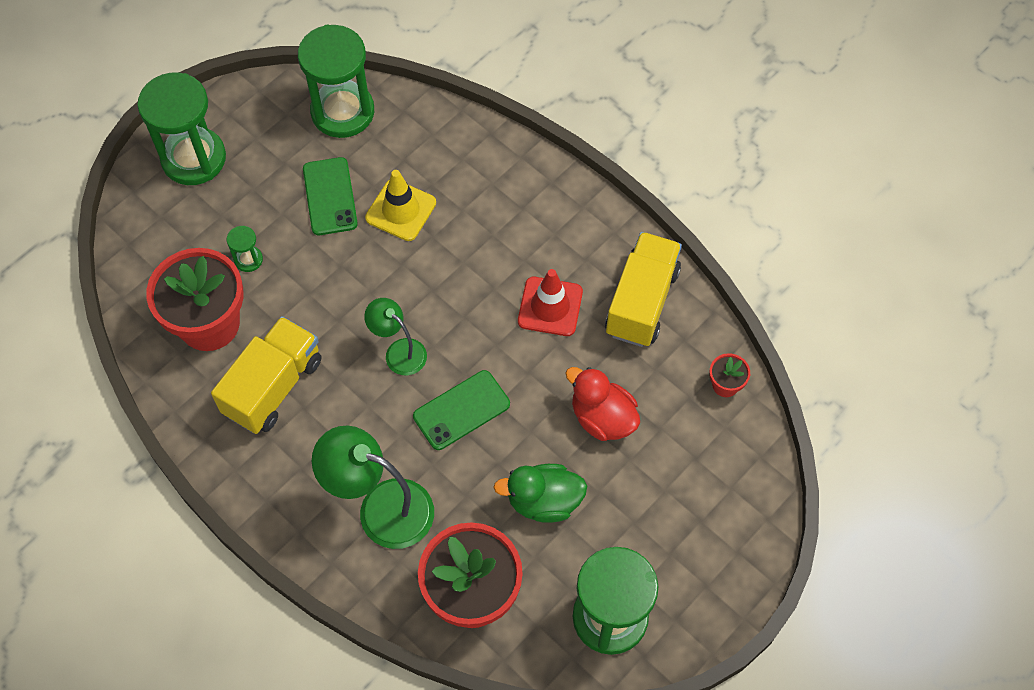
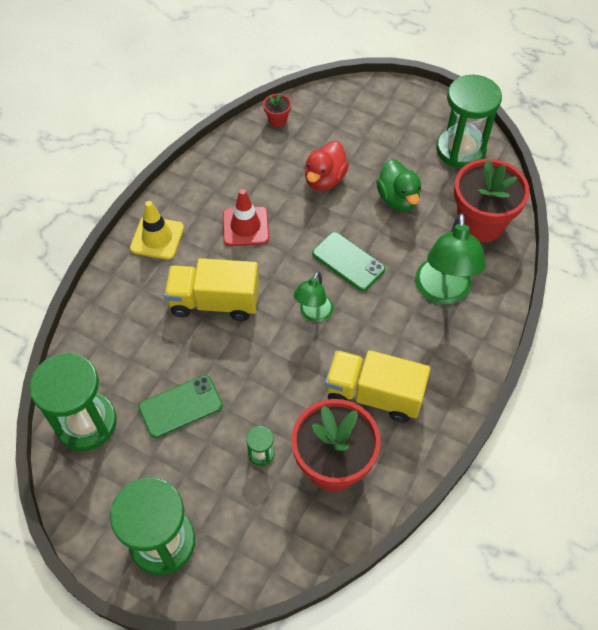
camera: 105 degrees left, 5 degrees down
(401, 210) = (182, 347): yellow traffic cone -> yellow traffic cone (157, 238)
(641, 302) = (226, 174): yellow truck -> yellow truck (214, 302)

